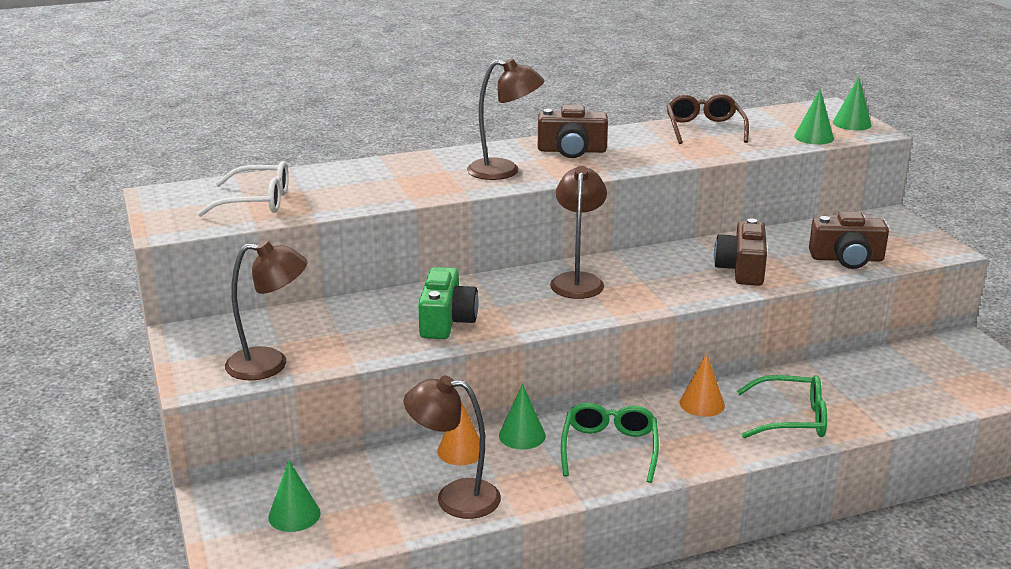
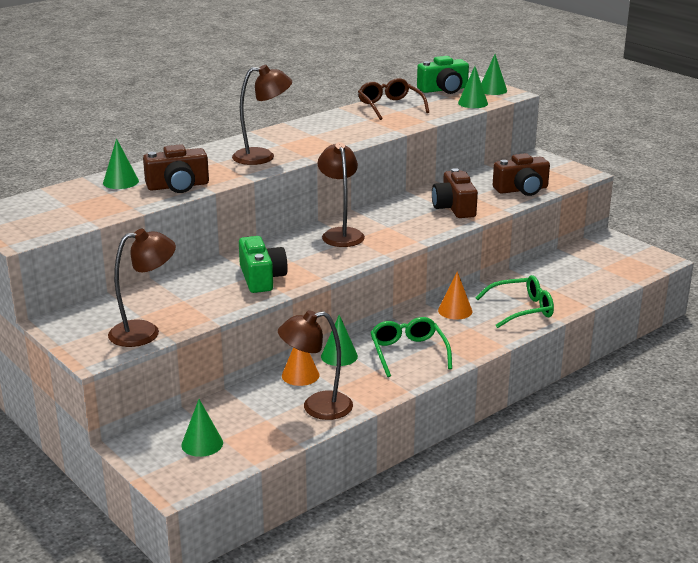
camera: 20 degrees left, 0 degrees up
(256, 201) = (79, 206): white glasses -> none
(323, 179) = (120, 182): none -> green cone
(572, 150) = (303, 135): brown camera -> brown camera (178, 186)
(788, 115) = (444, 89): none -> green camera

